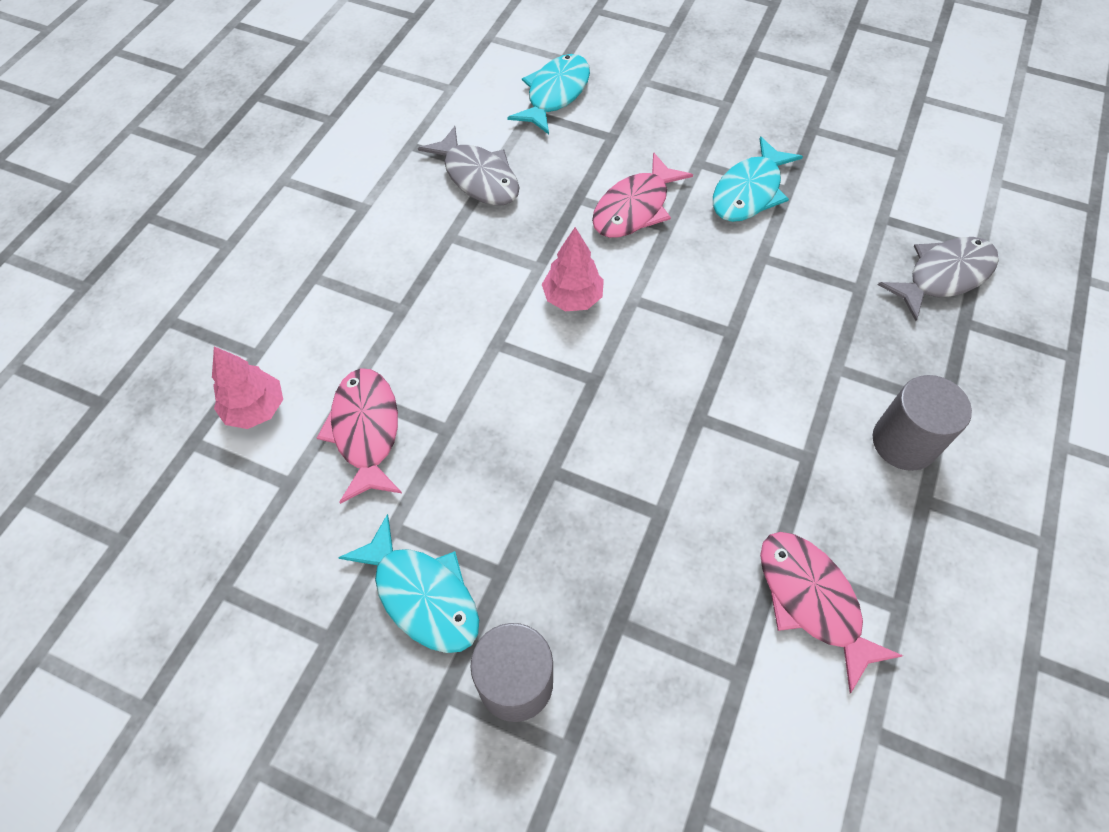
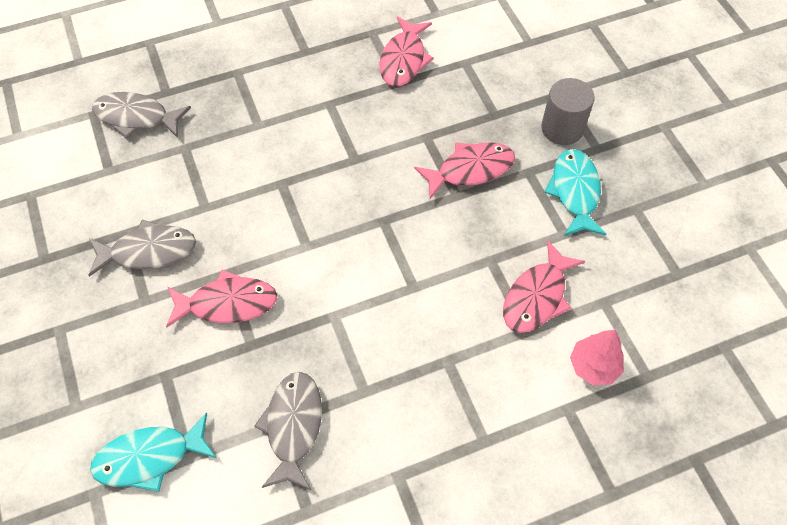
camera: 135 degrees left, 0 degrees up
(568, 514) = (470, 170): none -> pink fish
(572, 298) = (339, 276): pink tree -> none
(749, 191) = (148, 251): turquoise fish -> grey fish
(904, 442) = (279, 74): grey cylinder -> none

